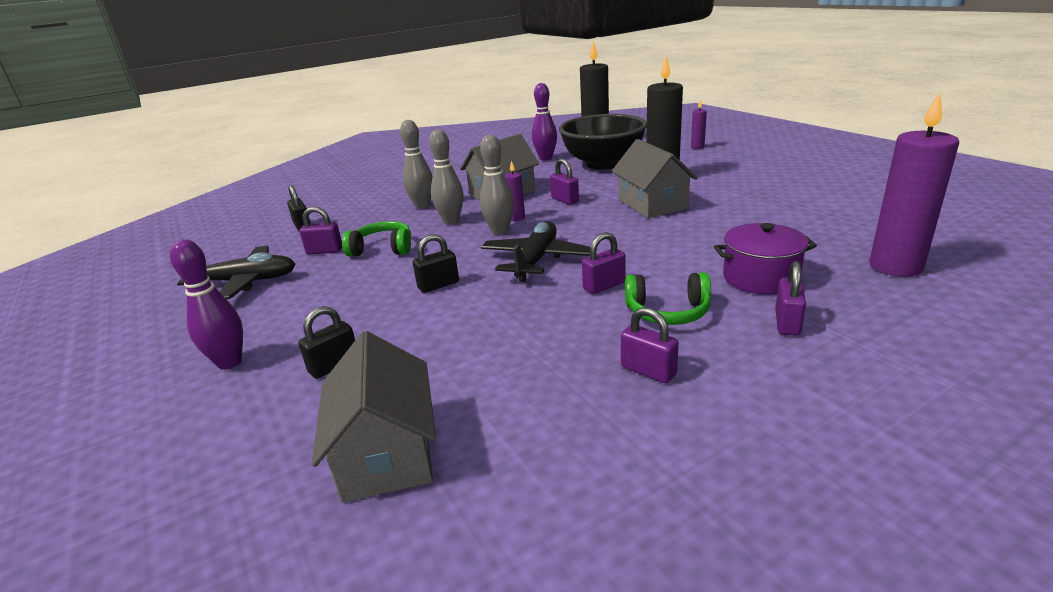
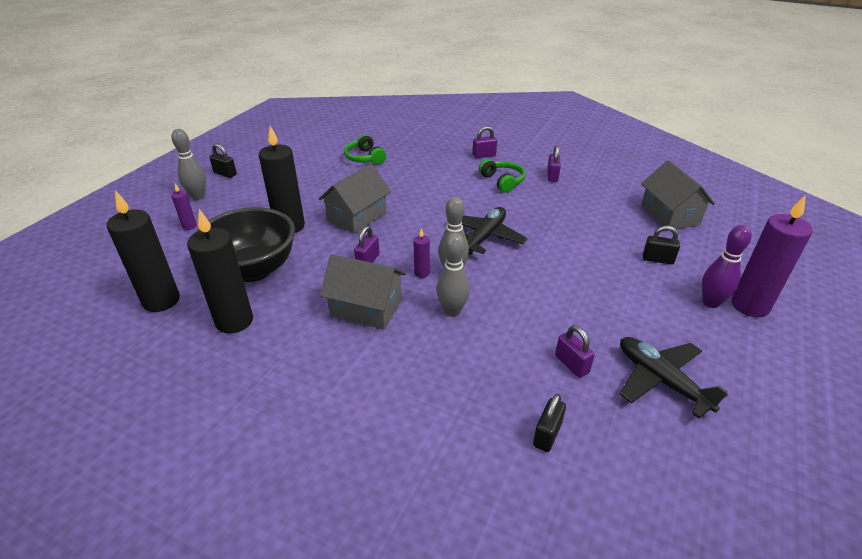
camera: 125 degrees left, 10 degrees up
(382, 249) = (534, 325): green headphones -> green headphones (364, 158)
(386, 452) = (669, 215): grey house -> grey house turned 60 degrees counterclockwise
(422, 206) = (429, 354): grey bowling pin -> grey bowling pin (198, 196)
(438, 285) = (552, 263): black padlock -> black padlock (225, 174)
(536, 260) = (485, 237): black plane -> black plane turned 135 degrees clockwise
(545, 158) = (234, 321): purple bowling pin -> black candle
(604, 286) = (494, 204): purple padlock -> none
(760, 278) = (446, 165): purple pot -> none
(895, 266) = (408, 139): purple candle -> purple candle (750, 306)

